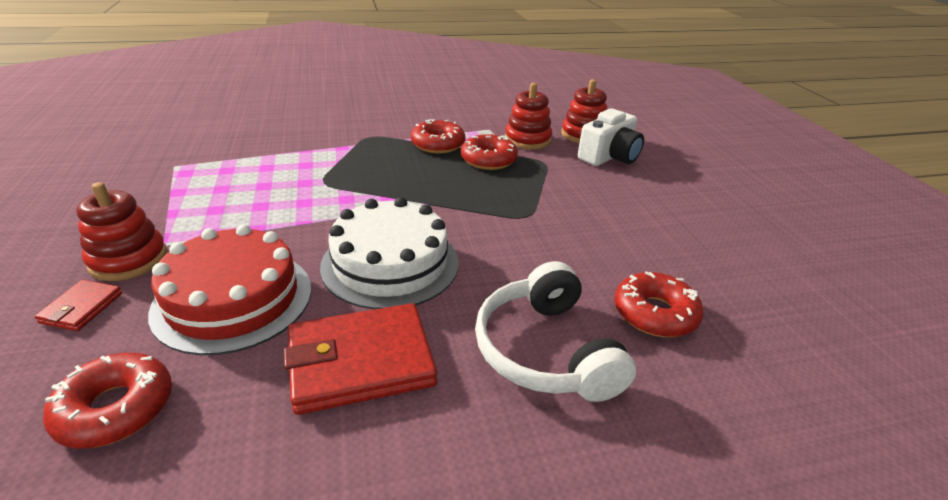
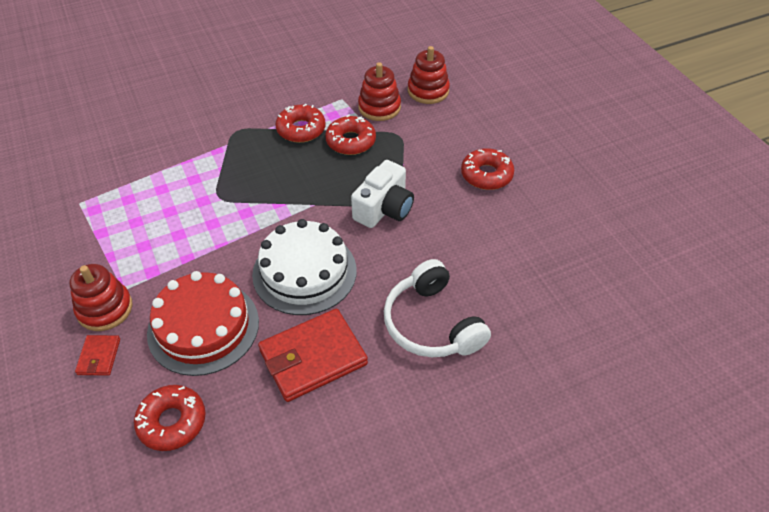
camera: 10 degrees left, 15 degrees up
(609, 156) = (454, 116): white camera -> white camera (384, 209)
(654, 313) = (501, 278): red donut -> red donut (486, 175)

